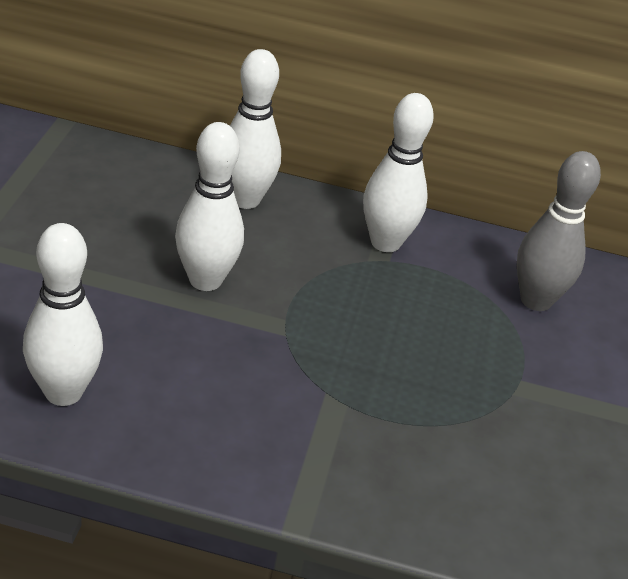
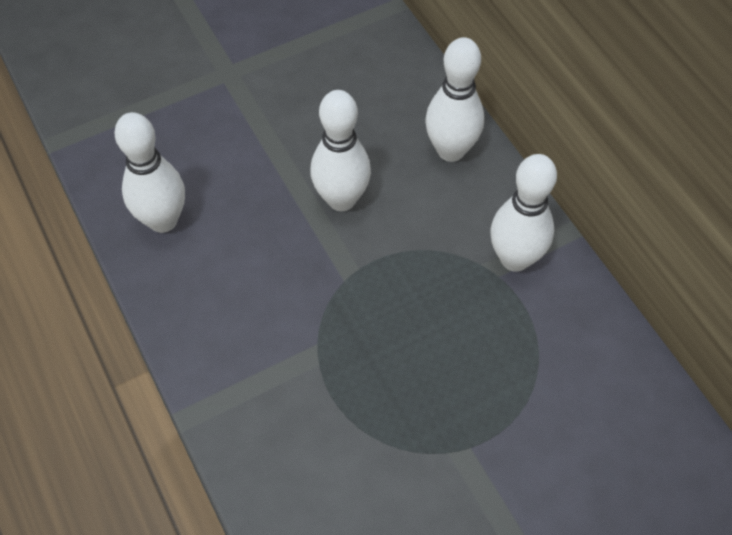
camera: 55 degrees right, 20 degrees up
(536, 300) = (575, 396): grey bowling pin -> none

